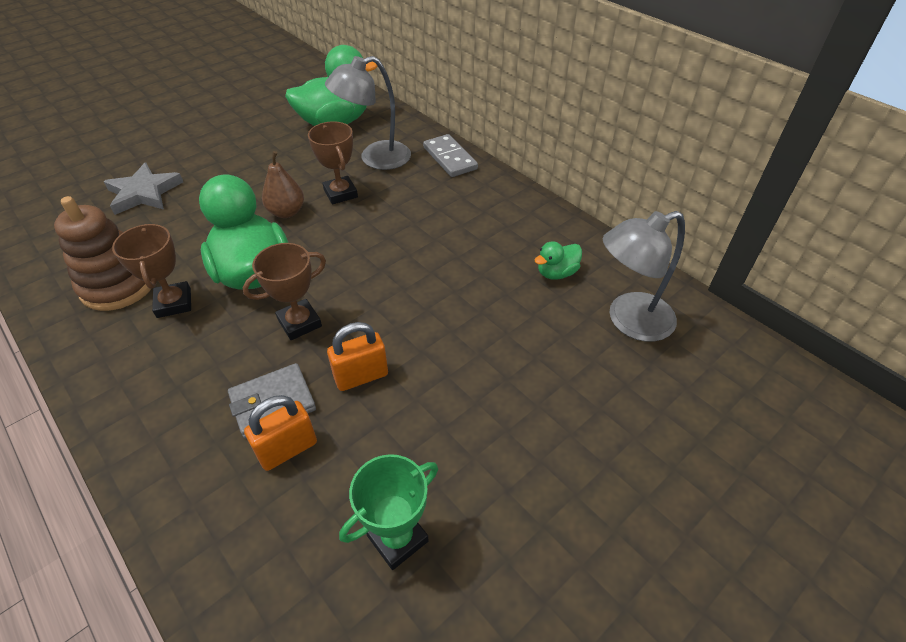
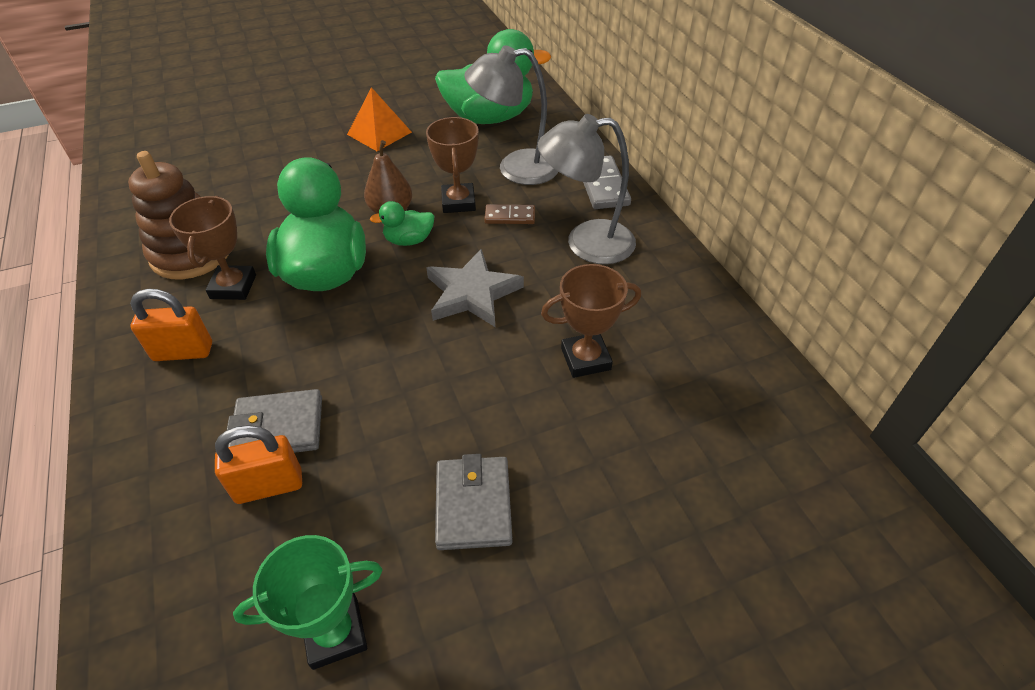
camera: 20 degrees right, 0 degrees up
(144, 193) = (260, 159): grey star -> grey star (472, 293)
(245, 151) = (379, 133): none -> orange pyramid
(299, 323) = (347, 343): brown trophy -> brown trophy (585, 359)
(361, 376) = (384, 425): orange padlock -> orange padlock (183, 352)
(388, 196) = (510, 216): none -> brown domino
(460, 414) = (473, 505): none -> grey wallet
(556, 273) = (670, 360): green duck -> green duck (409, 240)
(629, 321) = (739, 449): grey lamp -> grey lamp (586, 243)

